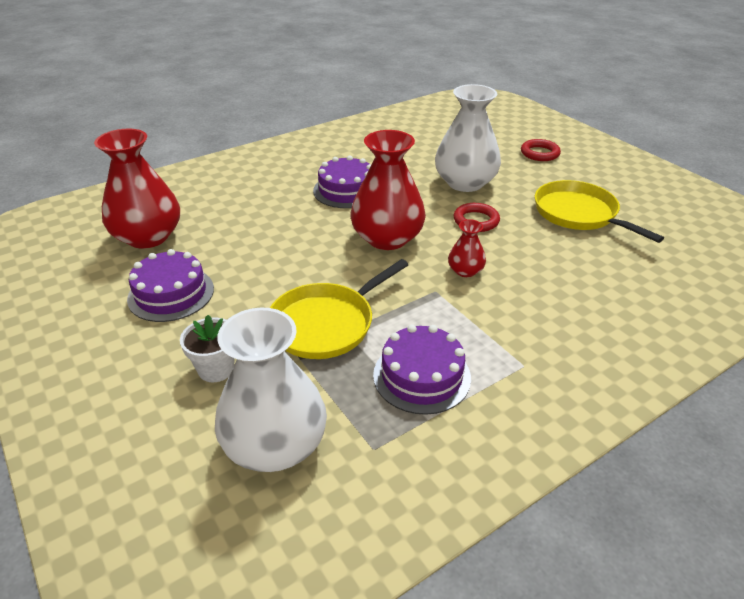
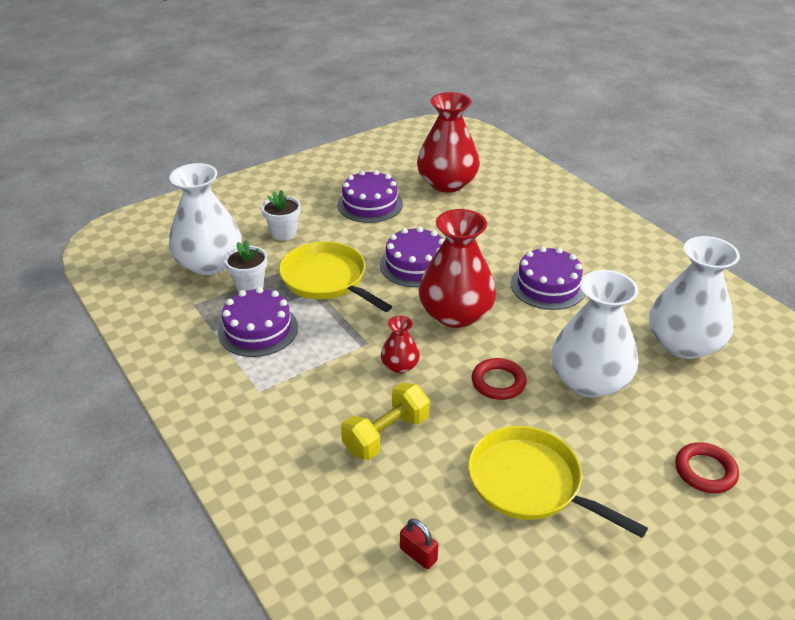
camera: 90 degrees right, 0 degrees up
(305, 260) = (415, 265): none -> purple cake
(334, 392) = (249, 286): none -> white flower pot
(418, 145) = (684, 344): none -> white vase
(556, 278) = (386, 435): none -> yellow dumbbell
(578, 214) = (529, 483): yellow pan -> yellow pan turned 105 degrees counterclockwise
(669, 263) = (418, 555): none -> red padlock

